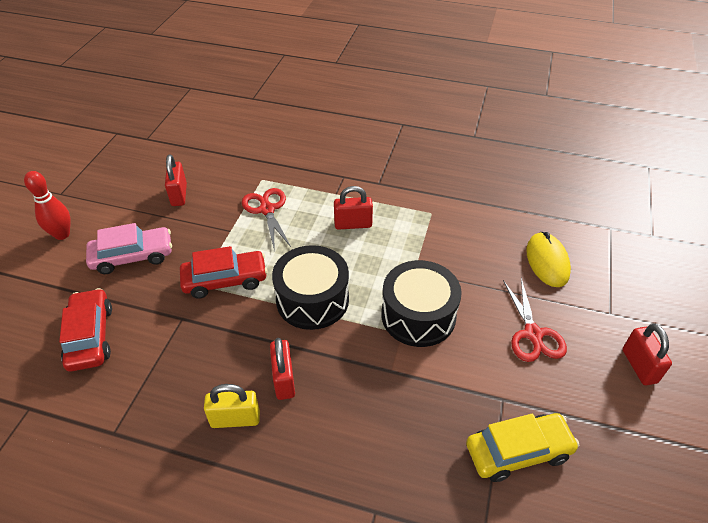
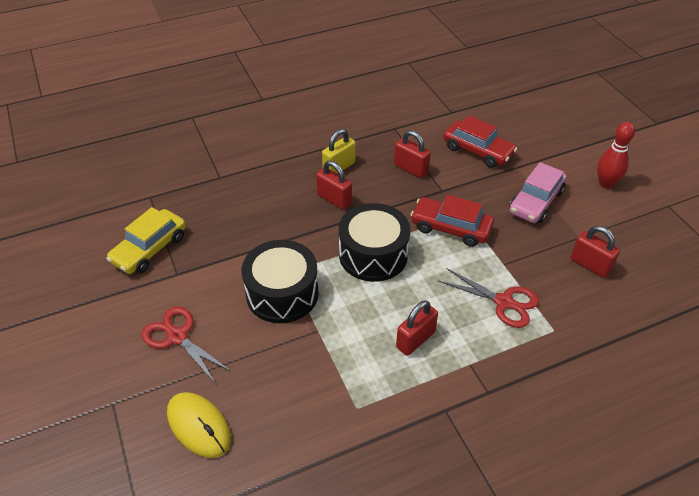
camera: 140 degrees right, 0 degrees up
(225, 280) = (451, 228): red car -> red car turned 75 degrees clockwise
(639, 366) = (73, 364): red padlock -> red padlock (411, 169)

